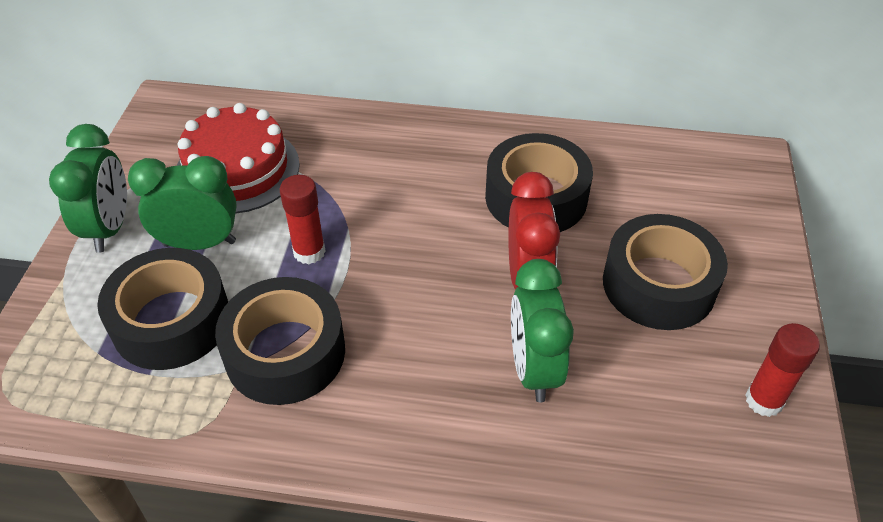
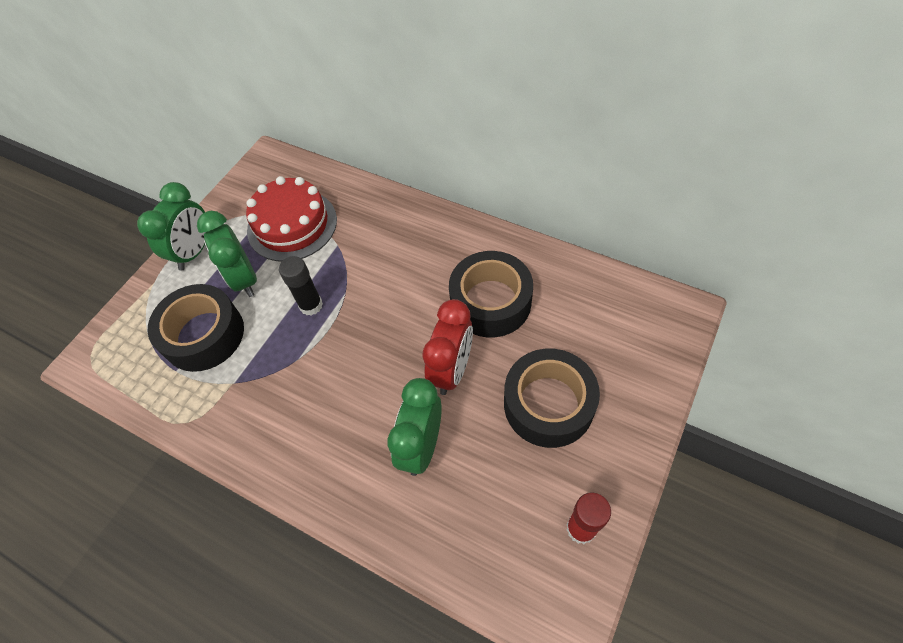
camera: 25 degrees right, 10 degrees up
(199, 243) = (244, 279): green clock -> green clock turned 135 degrees counterclockwise
(285, 352) = (263, 381): black tape -> none
(309, 252) = (311, 305): red glue stick -> black glue stick

